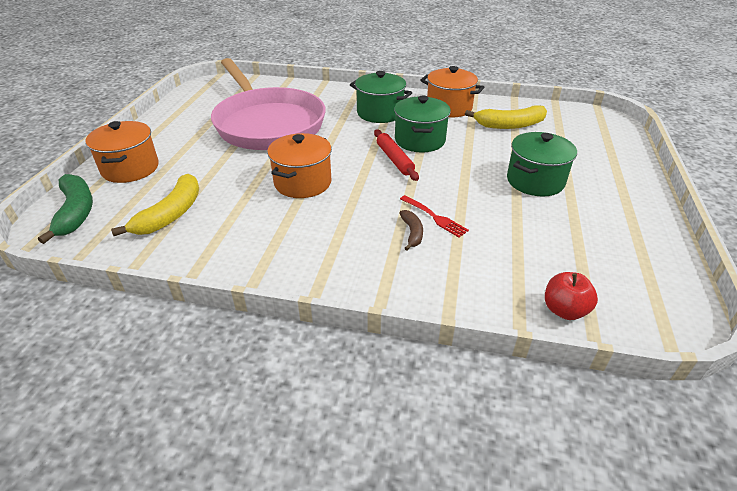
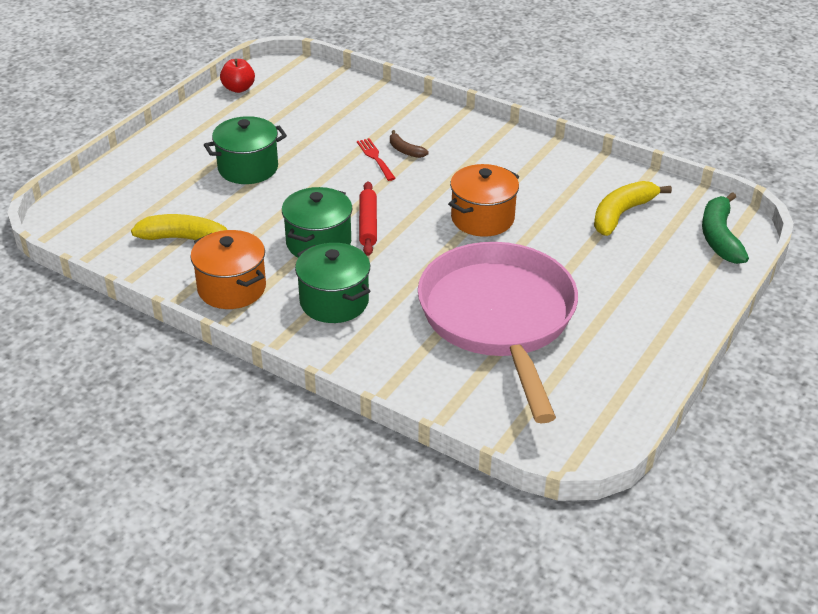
camera: 160 degrees left, 0 degrees up
(130, 168) = (677, 281): orange pot -> none
(412, 233) = (405, 150): brown banana -> brown banana turned 60 degrees counterclockwise
(564, 310) = (340, 85): red apple -> red apple (238, 88)

